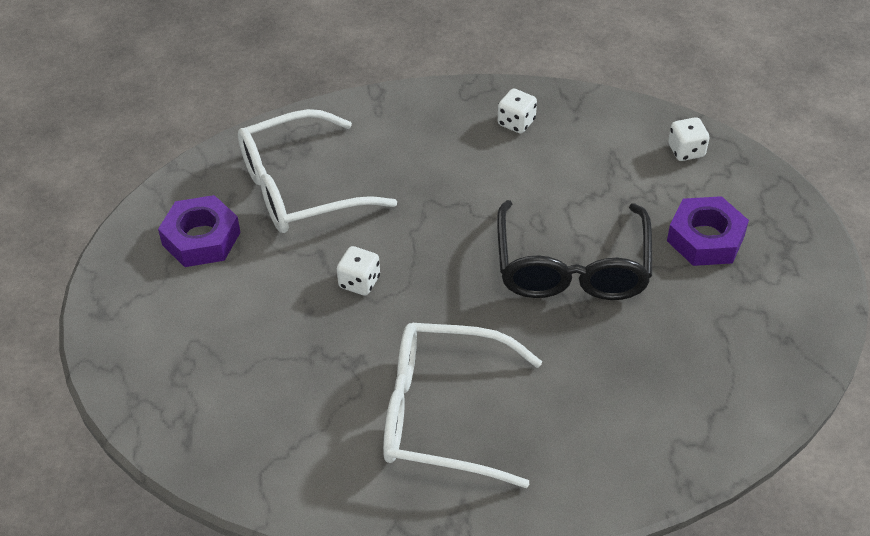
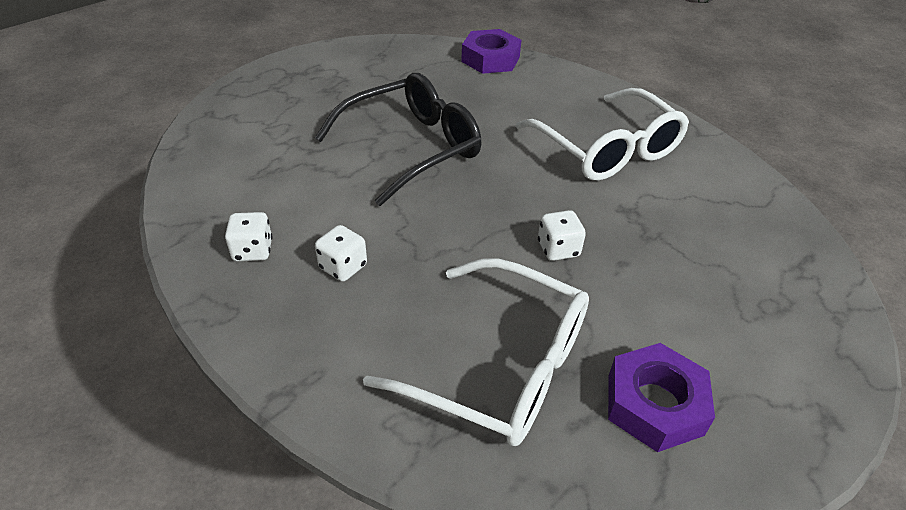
camera: 130 degrees left, 5 degrees down
(686, 151) = (219, 140): white dice -> white dice (343, 267)
(705, 238) = (319, 103): purple nut -> purple nut (490, 59)

